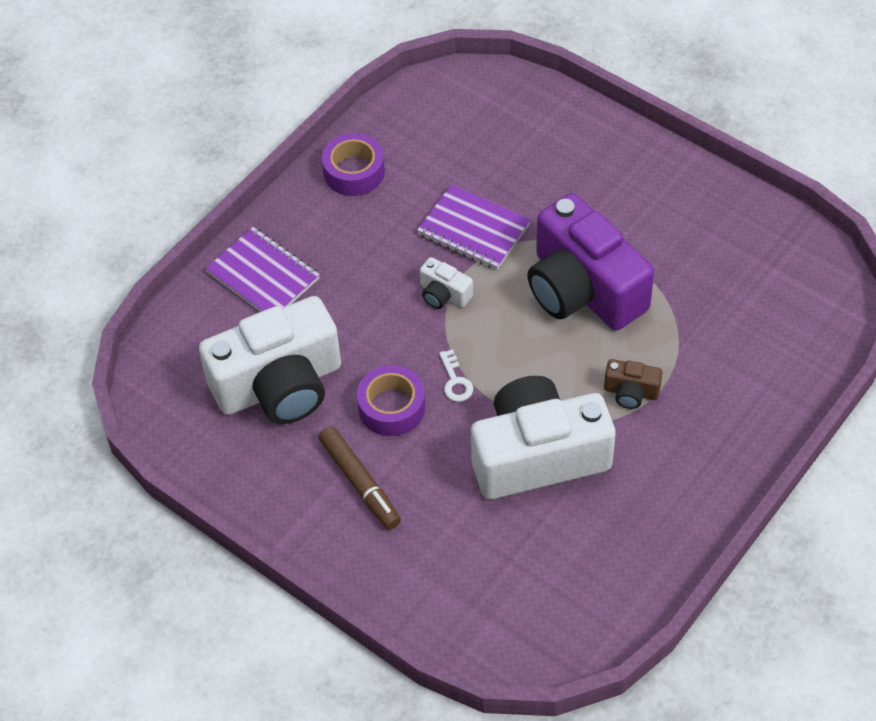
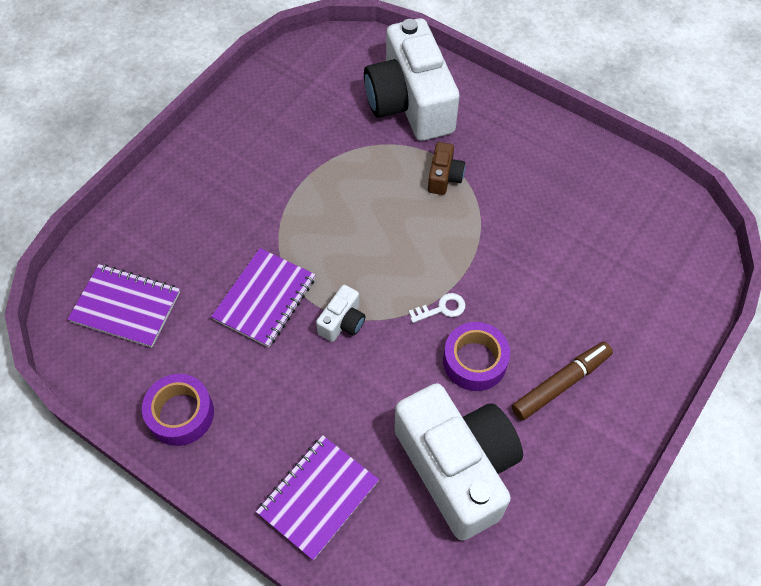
camera: 95 degrees left, 5 degrees up
(469, 122) = (126, 307): none -> purple notebook
(538, 456) = (514, 243): white camera -> white camera (410, 102)
(583, 289) = (336, 210): purple camera -> none

